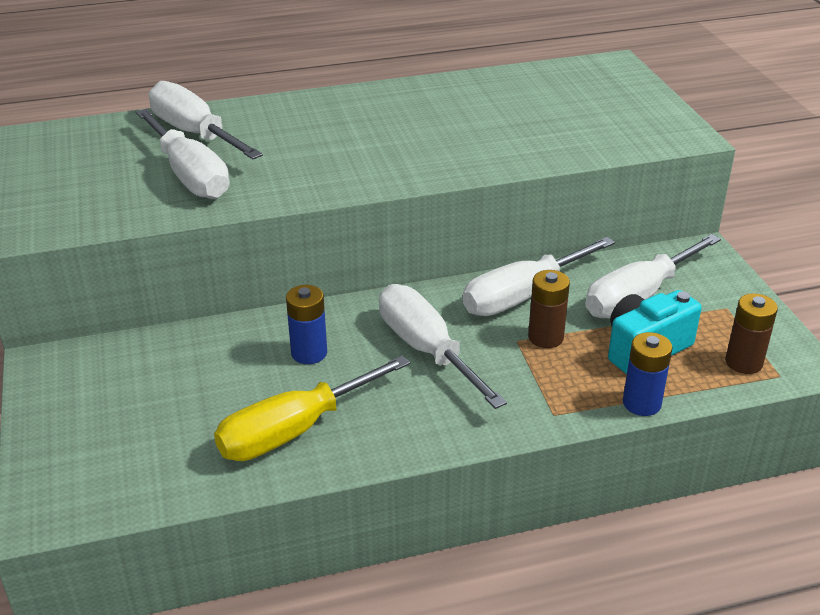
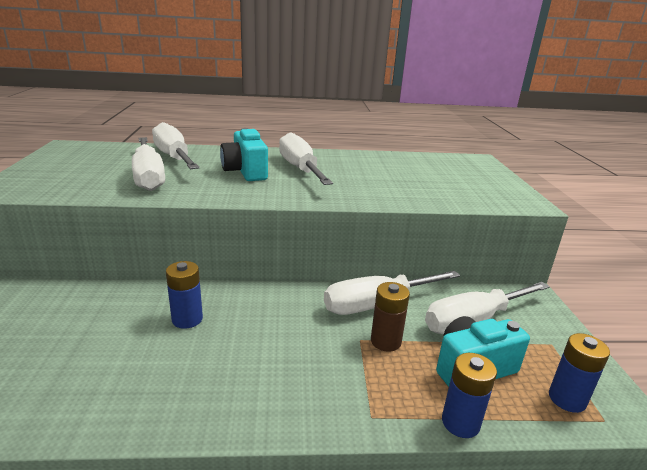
camera: 10 degrees right, 10 degrees down
(294, 430) = (131, 385): yellow screwdriver -> none
(311, 144) = (245, 172): none -> turquoise camera
(426, 349) = (282, 333): white screwdriver -> white screwdriver (300, 169)
(743, 362) = (567, 399): brown battery -> blue battery

